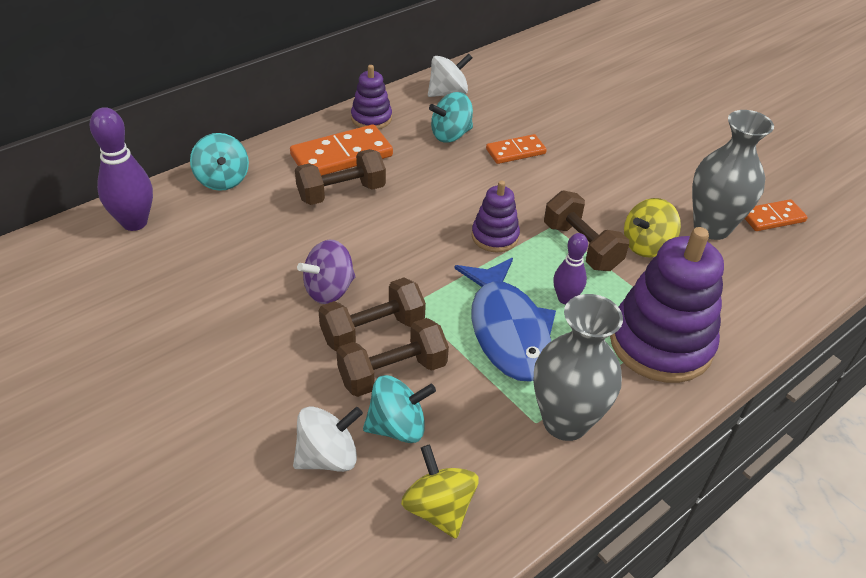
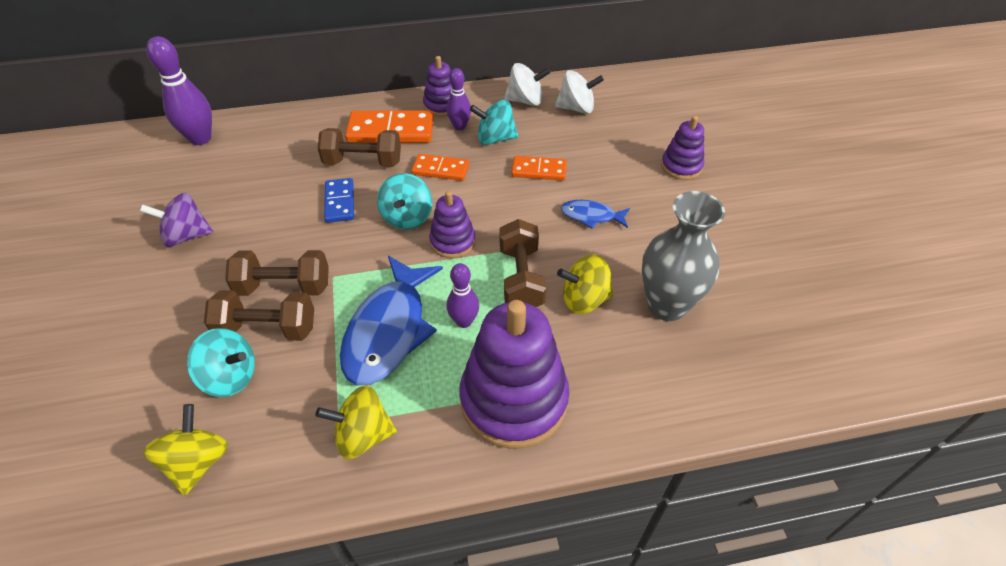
camera: 30 degrees right, 5 degrees up
(222, 180) = (287, 124): turquoise spinning top -> turquoise spinning top (407, 217)
(328, 456) = (161, 378): white spinning top -> white spinning top (576, 108)
(329, 290) = (283, 240): purple spinning top -> purple spinning top (186, 236)
(354, 237) = (340, 202): none -> blue domino
(407, 133) = (459, 126): none -> purple bowling pin
(565, 421) = (363, 435): grey vase -> yellow spinning top
(594, 176) = (591, 216): none -> blue fish
(630, 114) = (681, 166): none -> purple stacking toy
(772, 218) = (742, 318): orange domino -> orange domino (440, 169)

